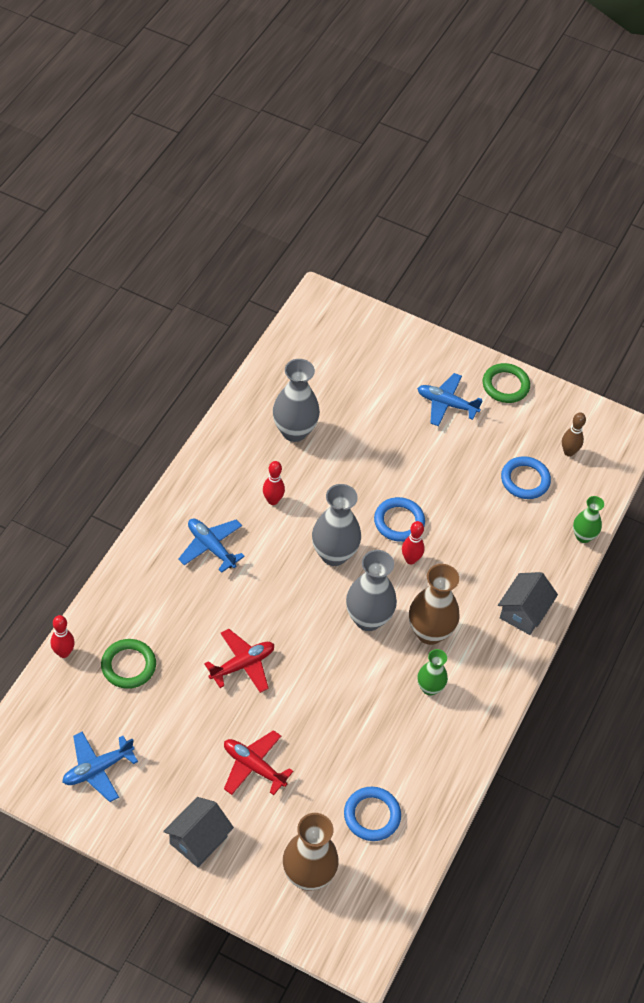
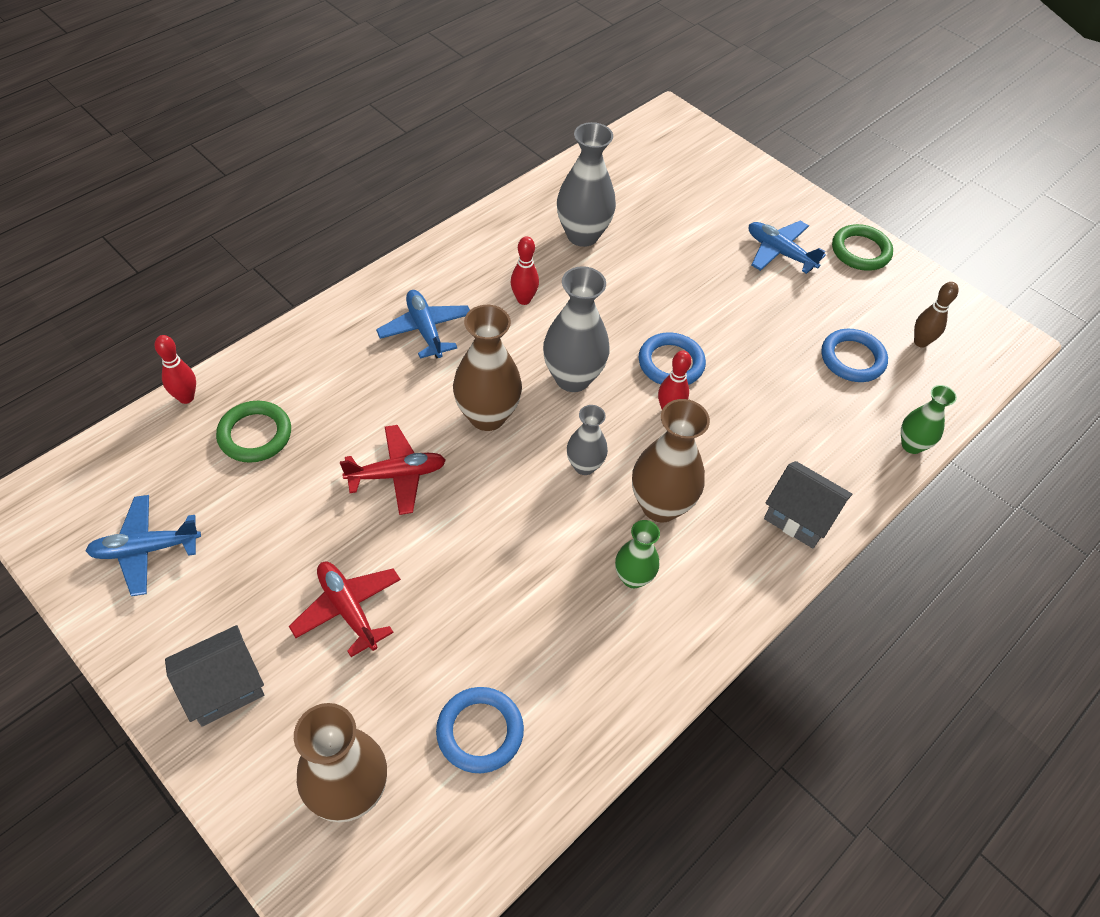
camera: 20 degrees right, 0 degrees up
(285, 602) = (487, 416): none -> brown vase
(368, 619) = (584, 466): grey vase -> grey vase, size x0.59
(523, 612) = (799, 517): grey house -> grey house turned 75 degrees clockwise

